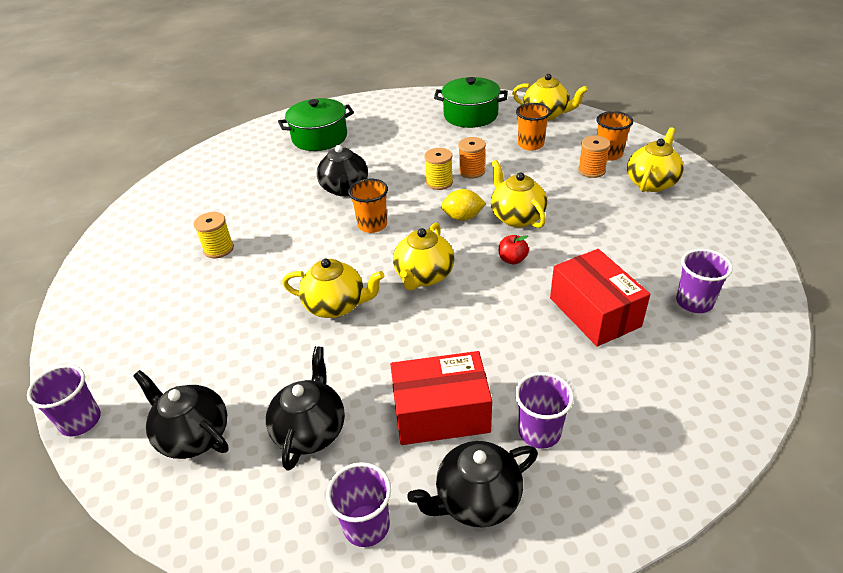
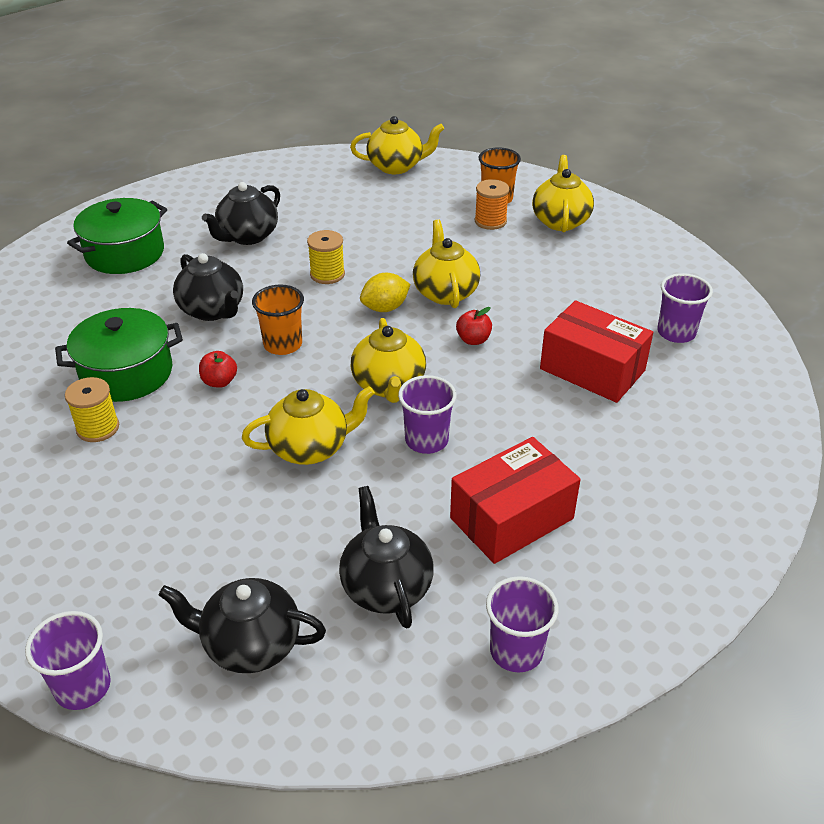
camera: 30 degrees left, 0 degrees up
(313, 239) = (219, 382): none -> red apple
(470, 115) = (306, 185): green pot -> green pot (126, 373)
(471, 171) = (356, 252): orange spool -> none
(476, 499) = (603, 584): black teapot -> black teapot (247, 236)
(516, 217) = (445, 292): yellow teapot -> yellow teapot turned 45 degrees clockwise
(530, 145) = (403, 206): orange cup -> none
(539, 432) = (618, 501): purple cup -> purple cup (426, 440)

